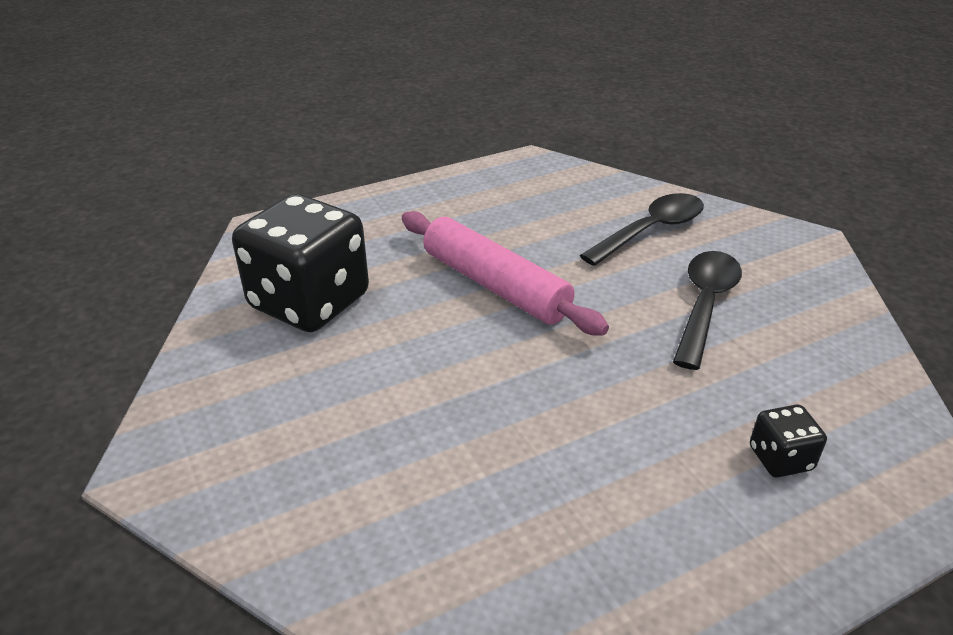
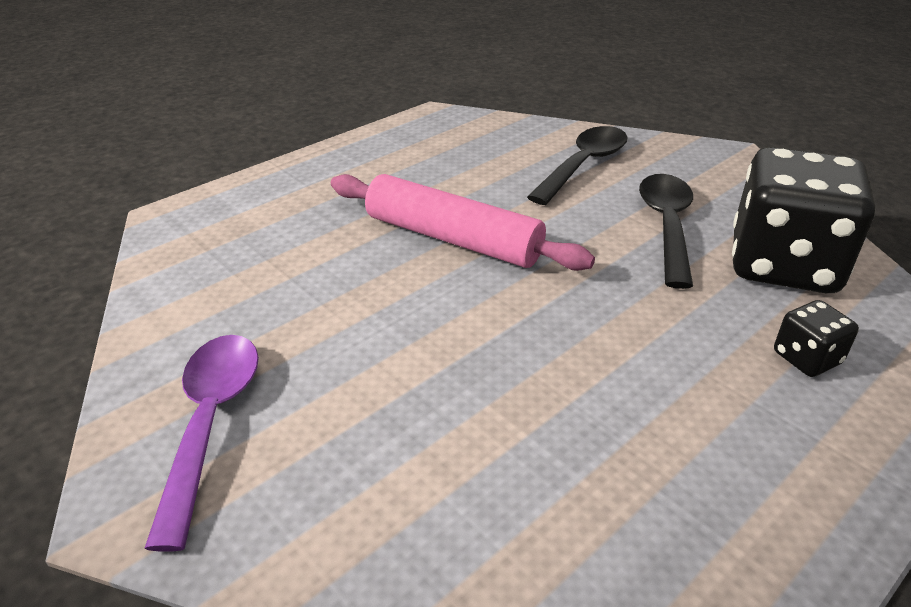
camera: 15 degrees left, 0 degrees up
(233, 413) = (211, 423): none -> purple spoon
(309, 302) = (255, 286): black dice -> black dice (783, 264)

